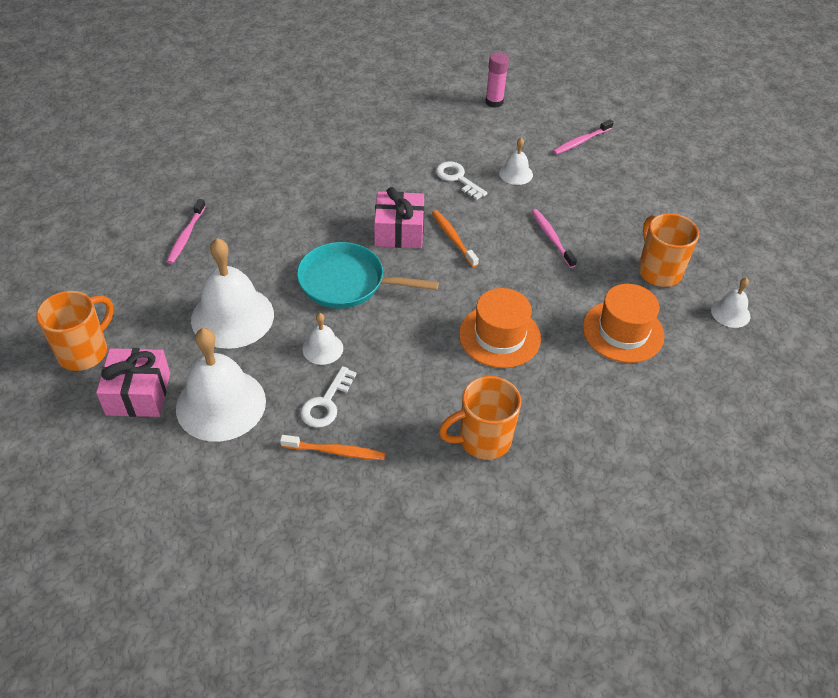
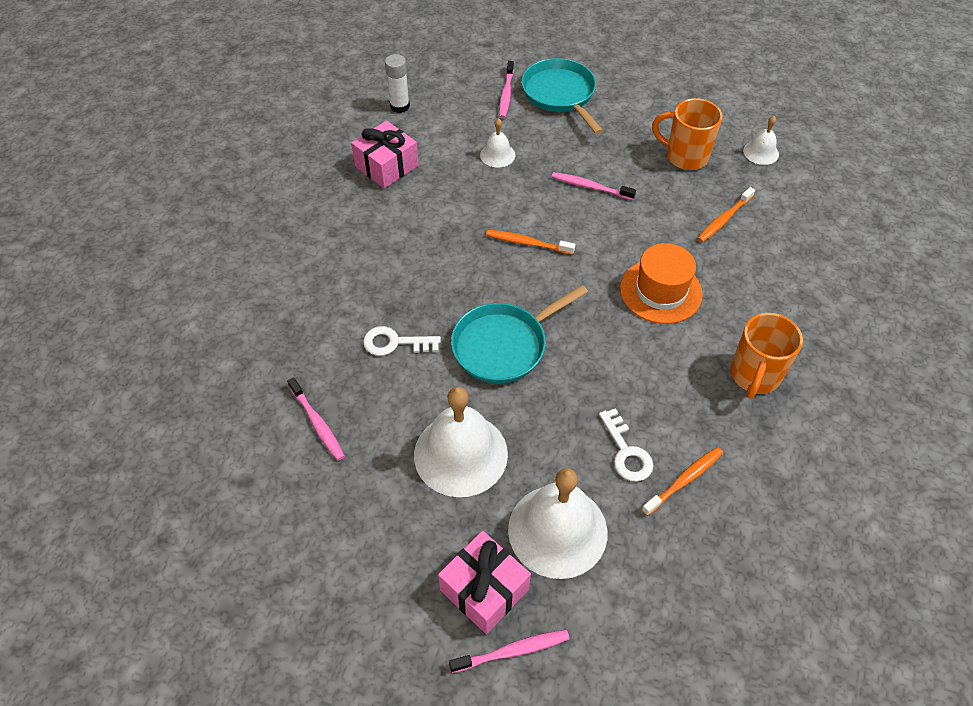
camera: 45 degrees left, 5 degrees up
(84, 352) = (385, 603): orange mug -> none
(105, 437) = (512, 651): none -> pink toothbrush
(322, 348) = (563, 413): white bell -> none
(399, 231) = (482, 270): pink gift -> pink gift (386, 166)
(457, 178) = (462, 192): white key -> white key (395, 343)
(494, 102) = (399, 106): pink glue stick -> white glue stick
(622, 167) = (560, 94): none -> turquoise pan
(623, 331) = (724, 219): orange hat -> orange toothbrush

